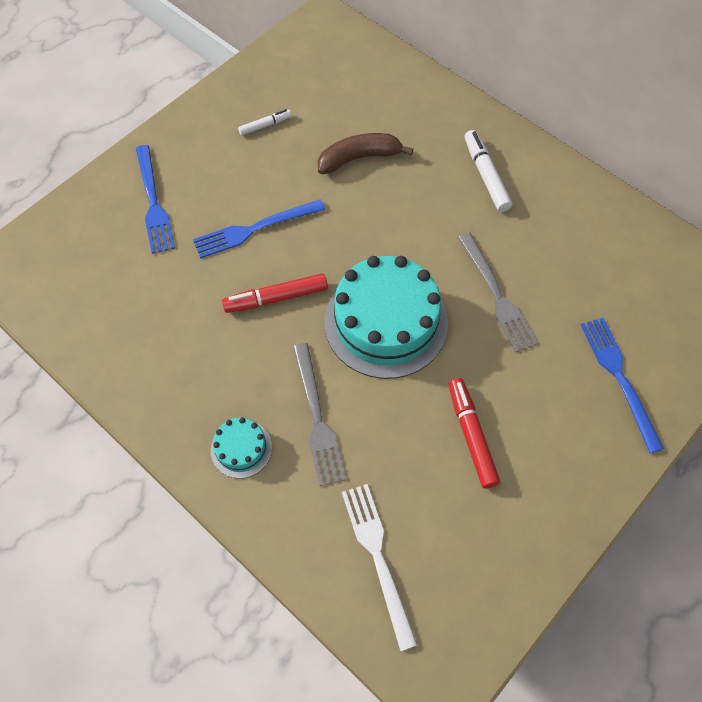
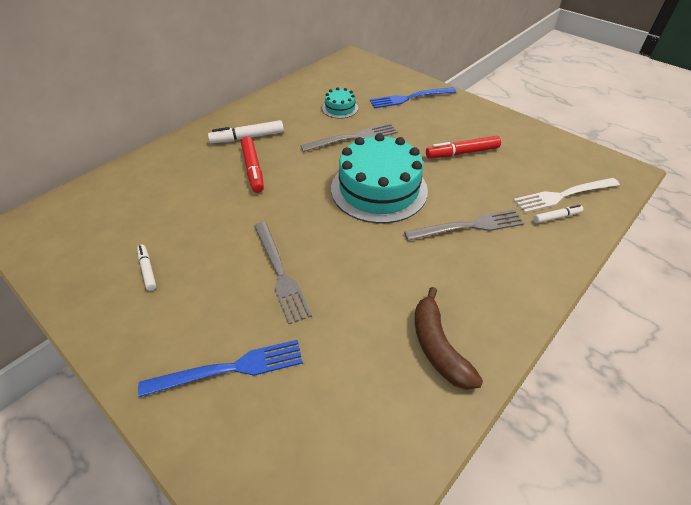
camera: 90 degrees left, 15 degrees down
(241, 448) = (508, 272): turquoise cake -> turquoise cake (340, 108)
(254, 229) = (280, 273): blue fork -> grey fork
(276, 298) = (358, 254): red marker -> red marker (253, 169)
(332, 533) = (556, 217): none -> white marker
(359, 158) = (211, 203): brown banana -> brown banana (438, 347)

